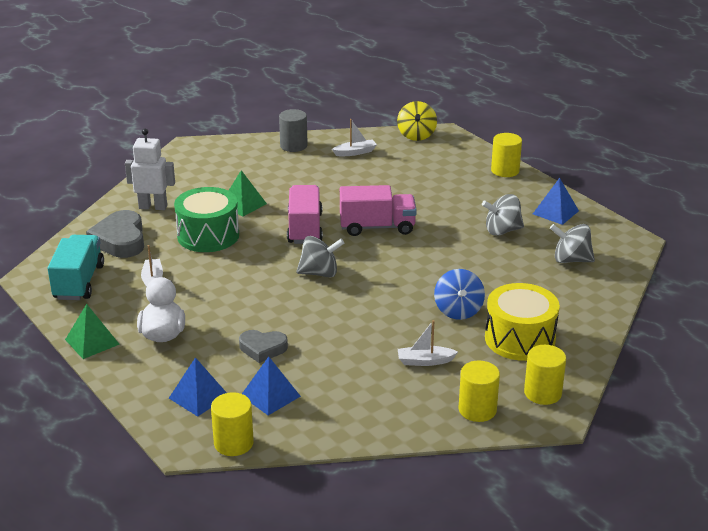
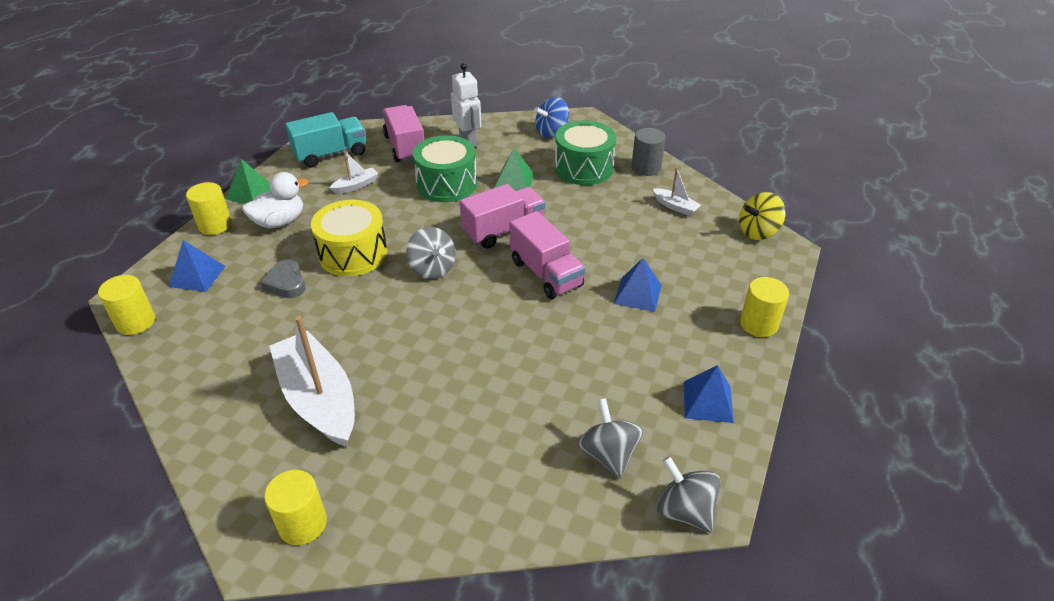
camera: 60 degrees right, 10 degrees up
(120, 240) = (405, 147): grey heart -> pink truck
(262, 170) = (583, 168): none -> green drum
(270, 395) = (214, 316): blue pyramid -> blue pyramid (637, 294)
(425, 361) = (318, 399): white boat -> white boat, size x2.23
(458, 311) = (429, 391): blue spinning top -> blue spinning top (552, 132)
(477, 410) = (247, 474): yellow cylinder -> yellow cylinder (215, 225)
(502, 231) = (622, 369): grey spinning top -> grey spinning top (684, 510)
(520, 339) = (403, 464): yellow drum -> yellow drum (353, 254)

